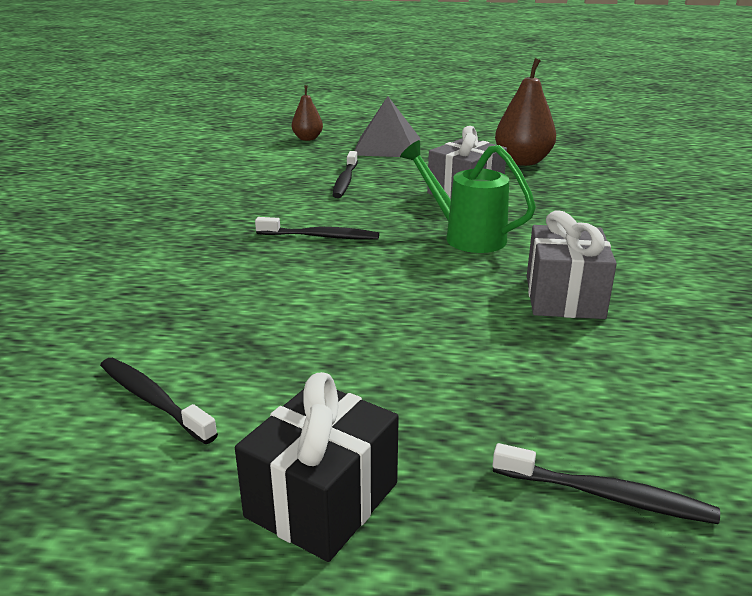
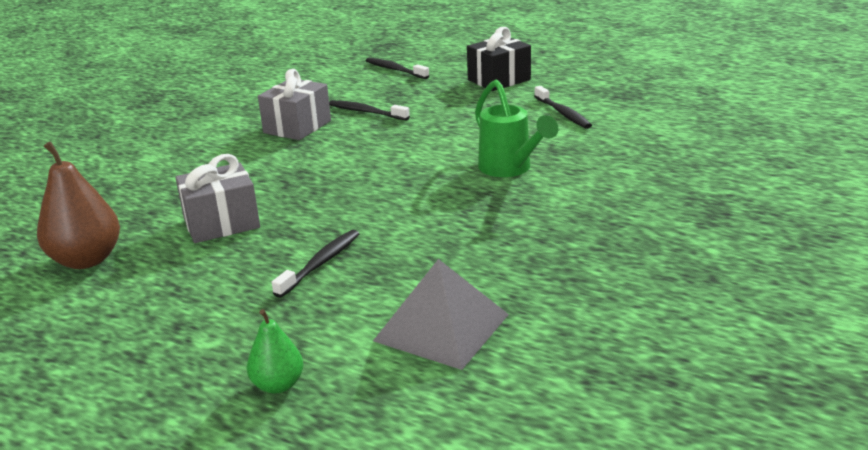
camera: 155 degrees left, 0 degrees up
(307, 139) = (278, 385): brown pear -> green pear
(320, 236) = (408, 193): black toothbrush -> black toothbrush (366, 112)
(387, 146) = (190, 331): grey pyramid -> grey pyramid (442, 327)
(465, 236) = (294, 175): green watering can -> green watering can (510, 169)

